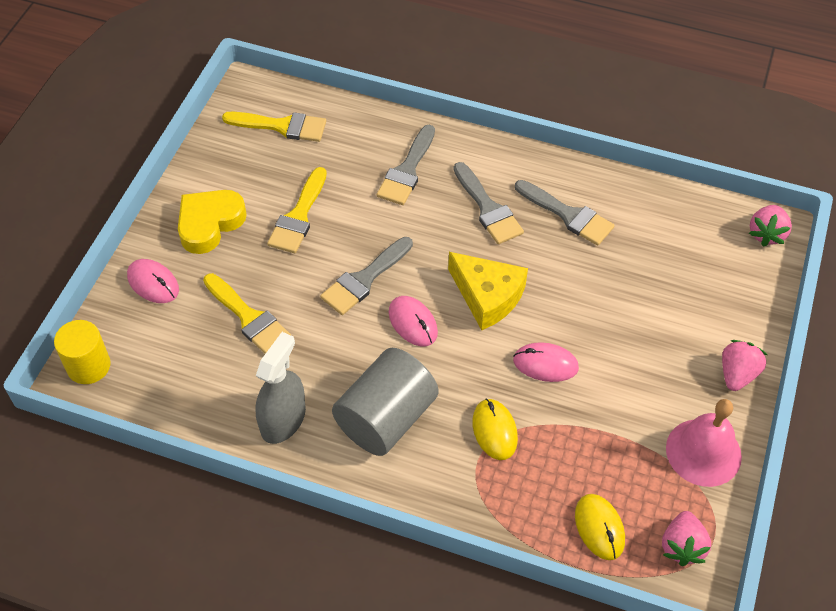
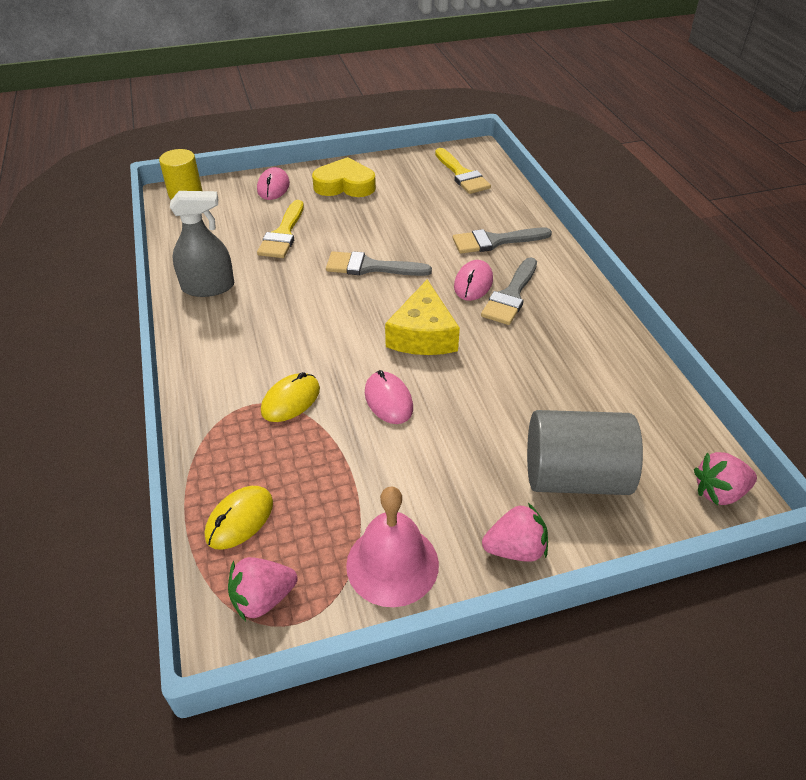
camera: 55 degrees right, 10 degrees down
(298, 216) = (393, 215): yellow brush -> none
(386, 418) = (252, 334): grey cylinder -> grey cylinder (575, 476)
(413, 323) = (355, 308): pink mouse -> pink mouse (473, 283)
(568, 215) = (561, 342): grey brush -> none

